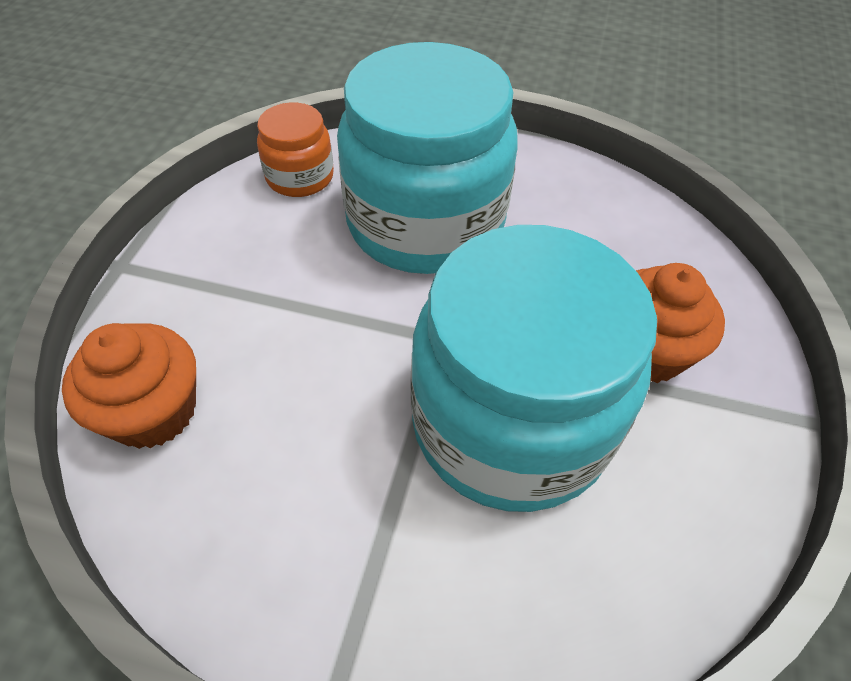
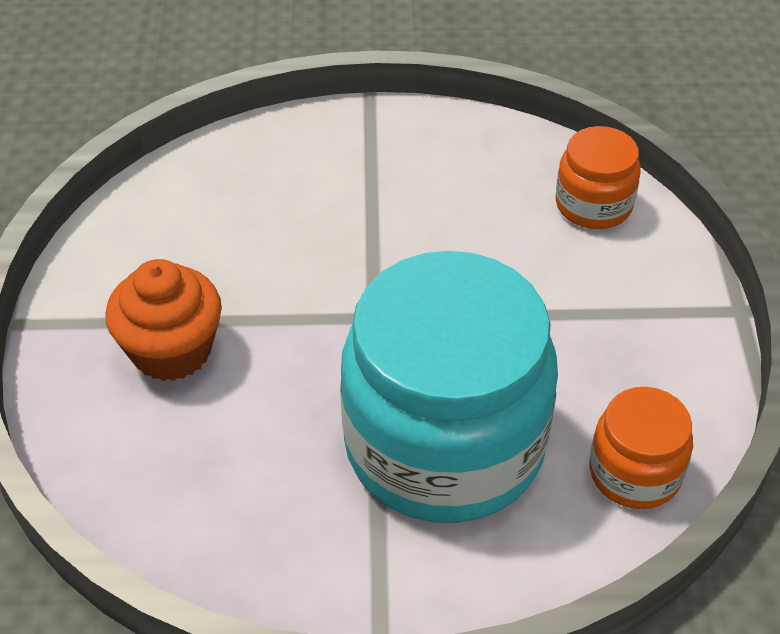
camera: 165 degrees right, 5 degrees down
(153, 411) = (593, 205): orange cupcake -> orange jar
(511, 422) = (293, 262): turquoise jar -> none

